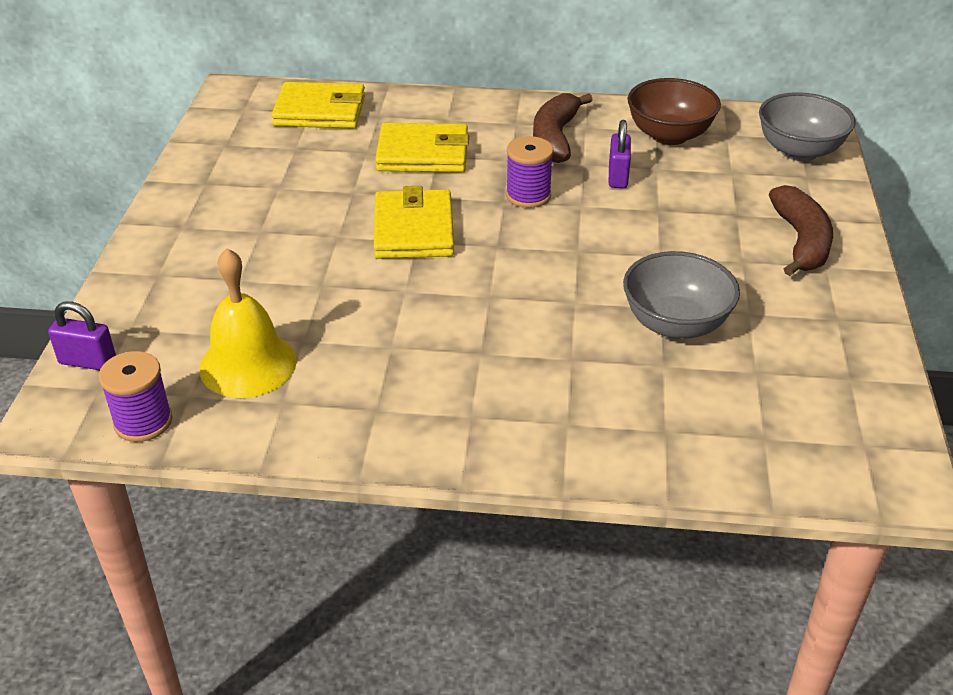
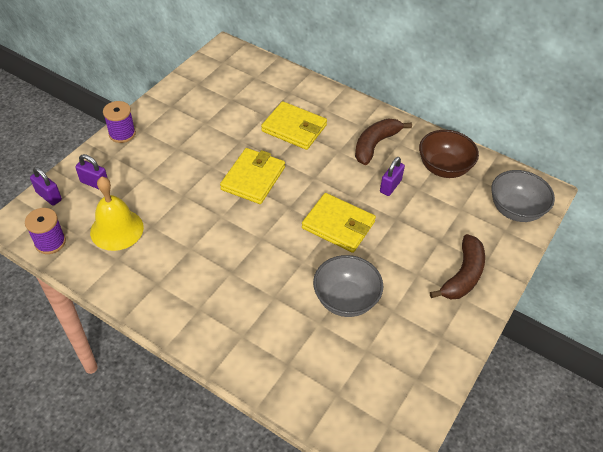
camera: 25 degrees right, 10 degrees up
(157, 318) = (94, 183): none -> purple padlock
(320, 111) = (260, 78): yellow wallet -> yellow wallet (338, 225)
(528, 195) = (330, 179): purple spool -> purple spool (122, 134)

